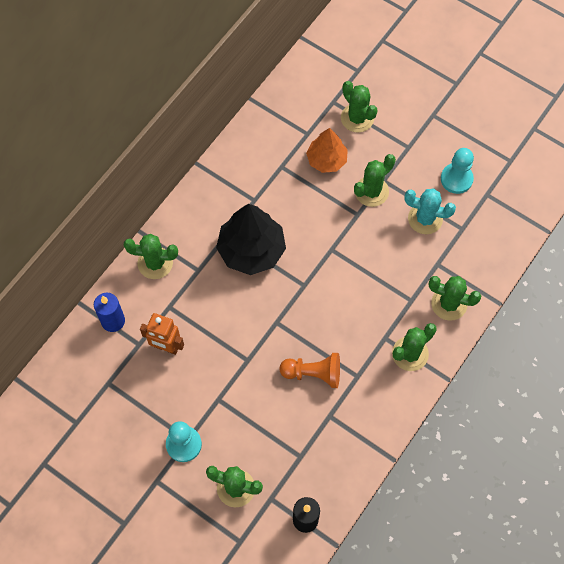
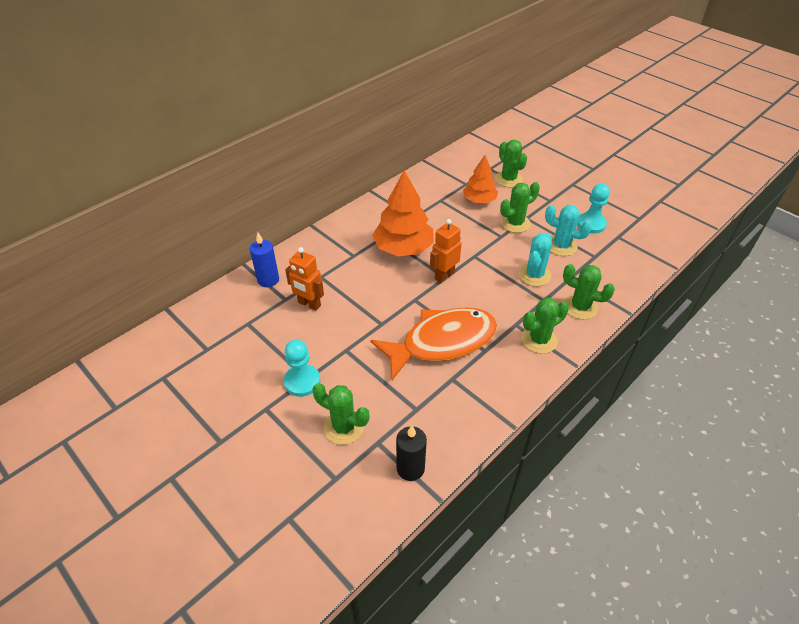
camera: 10 degrees right, 20 degrees down
(155, 263) = (318, 246): green cactus -> none
(251, 250) = (403, 248): black tree -> orange tree
(302, 283) = (444, 275): none -> orange robot
(313, 373) = (442, 342): orange pawn -> orange fish
(399, 267) = (534, 275): none -> turquoise cactus

